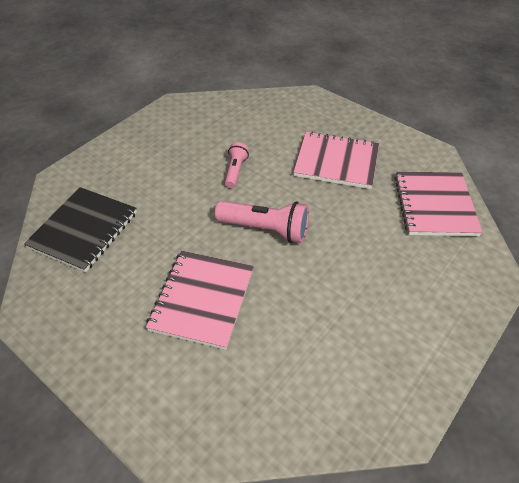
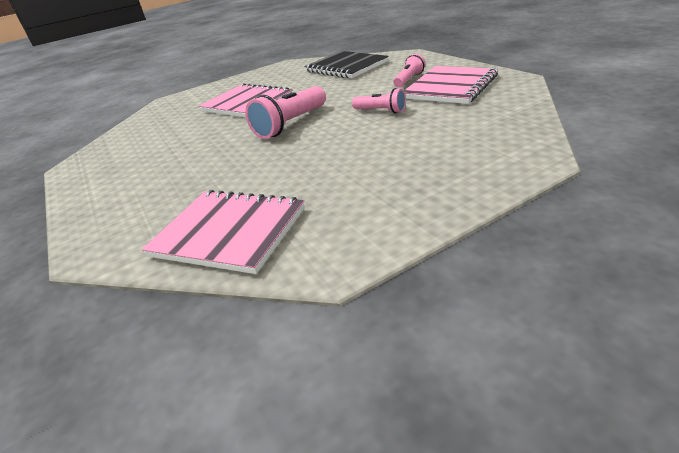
camera: 115 degrees right, 15 degrees down
(155, 165) = (409, 80): none -> pink flashlight
(336, 162) = (362, 167): pink notebook -> pink notebook (450, 87)

